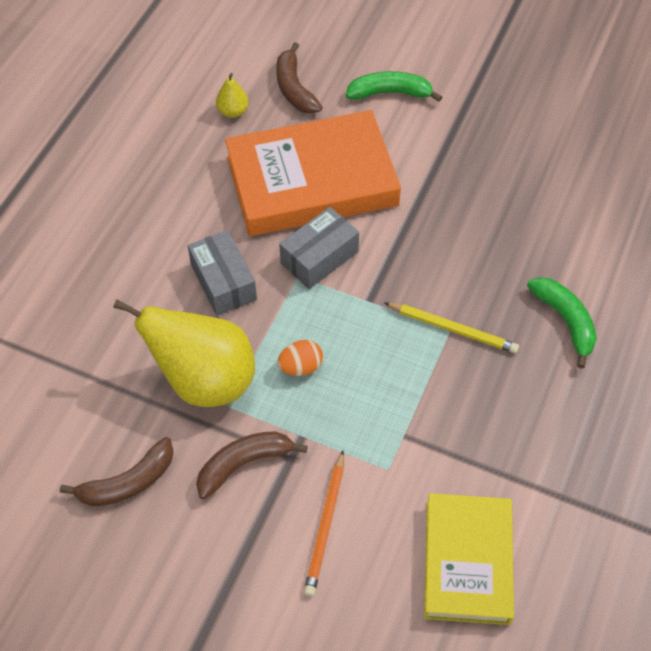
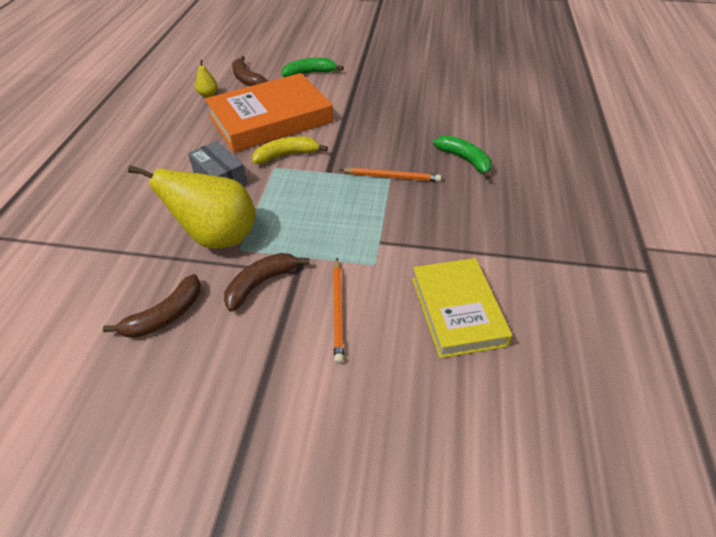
camera: 15 degrees left, 10 degrees down
(300, 367) = (290, 216): orange egg -> none
(319, 257) = (286, 155): grey box -> yellow banana
(453, 329) = (392, 176): yellow pencil -> orange pencil

